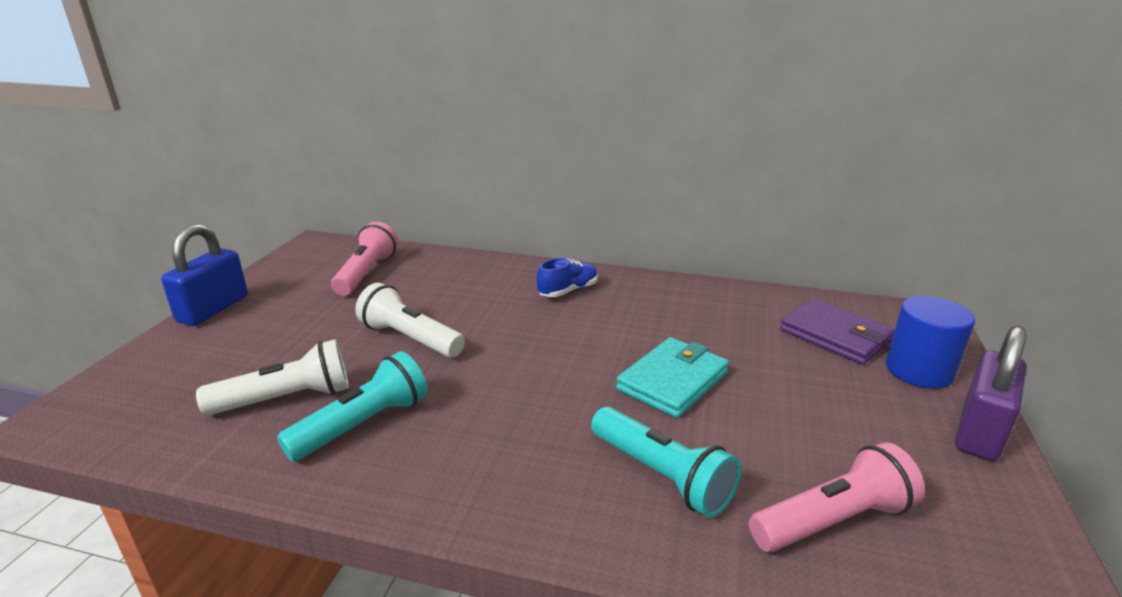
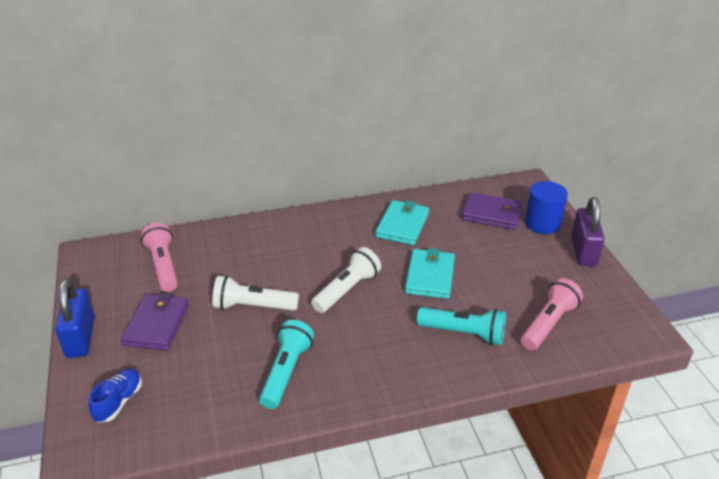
camera: 30 degrees left, 10 degrees up
(286, 399) = (220, 377): white flashlight -> white flashlight (347, 290)
(293, 322) = (157, 325): none -> purple wallet
(568, 291) = (320, 233): blue shoe -> blue shoe (119, 402)
(685, 312) = (402, 225): none -> turquoise wallet

